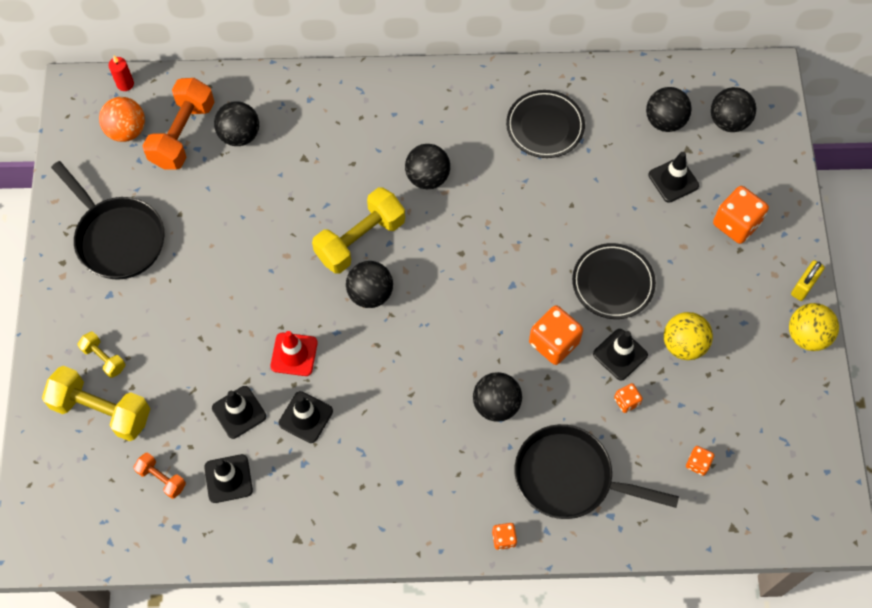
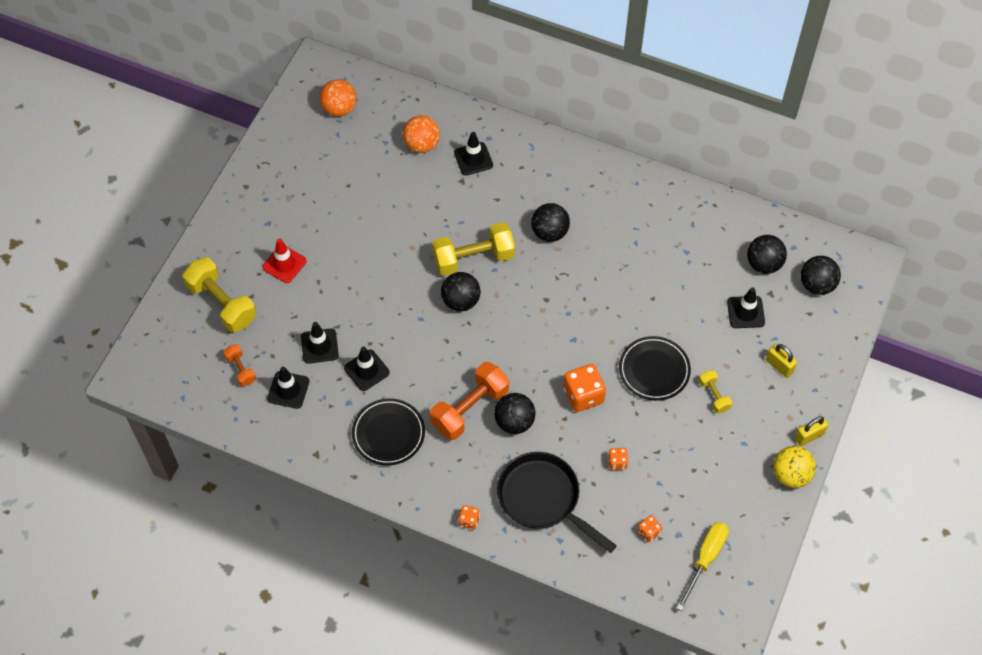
camera: 25 degrees right, 5 degrees down
(104, 358) = (241, 267): yellow dumbbell -> yellow dumbbell (714, 395)
(117, 238) = (294, 184): black pan -> none
(125, 84) = (355, 73): red candle -> none
(183, 134) = (379, 127): orange dumbbell -> orange dumbbell (470, 409)
(239, 135) = (422, 144): black ball -> orange ball
(294, 354) = (381, 321): red traffic cone -> red traffic cone (284, 264)
(545, 126) = (663, 230): black plate -> black plate (388, 433)
(620, 354) = (631, 426): black traffic cone -> black traffic cone (473, 159)
(683, 345) = (685, 439): yellow ball -> none
(736, 224) = (779, 366): orange dice -> yellow padlock
(770, 466) = (705, 559): none -> yellow screwdriver

